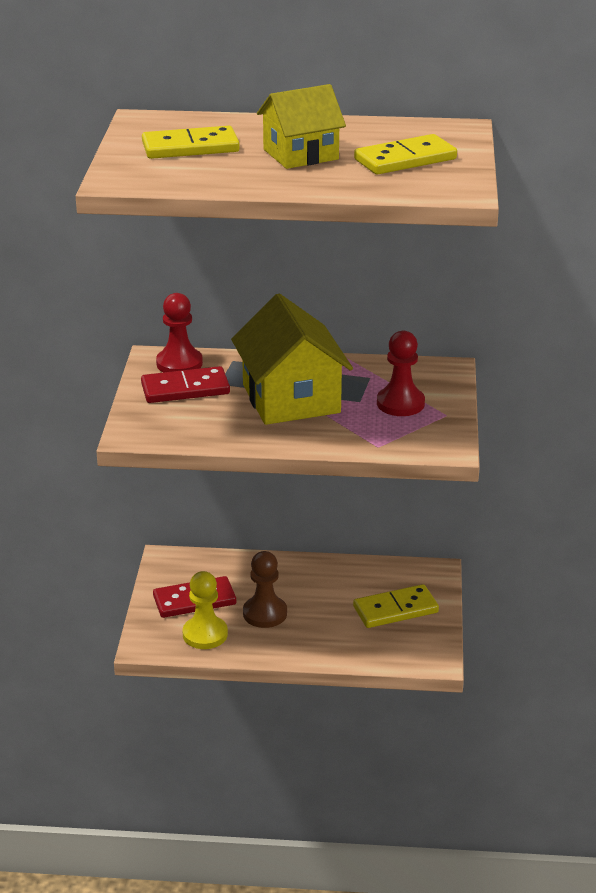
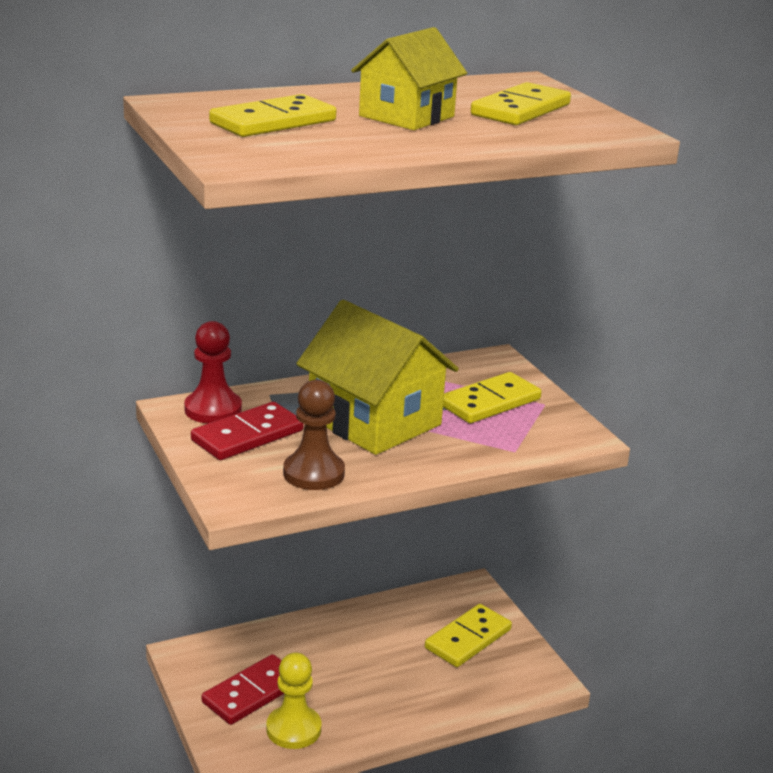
camera: 30 degrees left, 5 degrees down
(265, 613) = (340, 684): brown pawn -> brown pawn (313, 473)
(400, 403) = (489, 402): red pawn -> yellow domino

